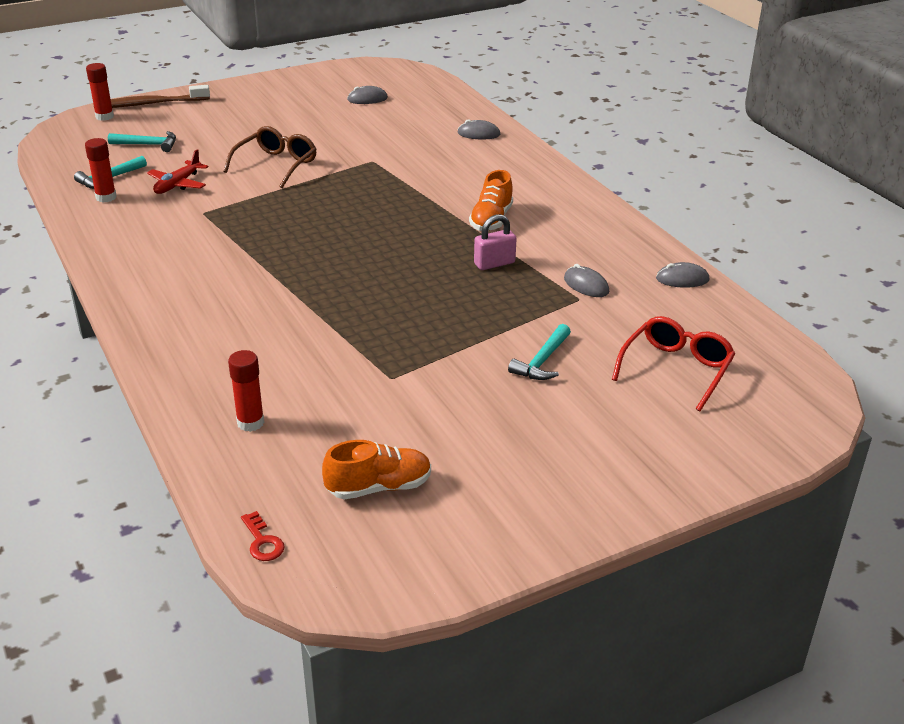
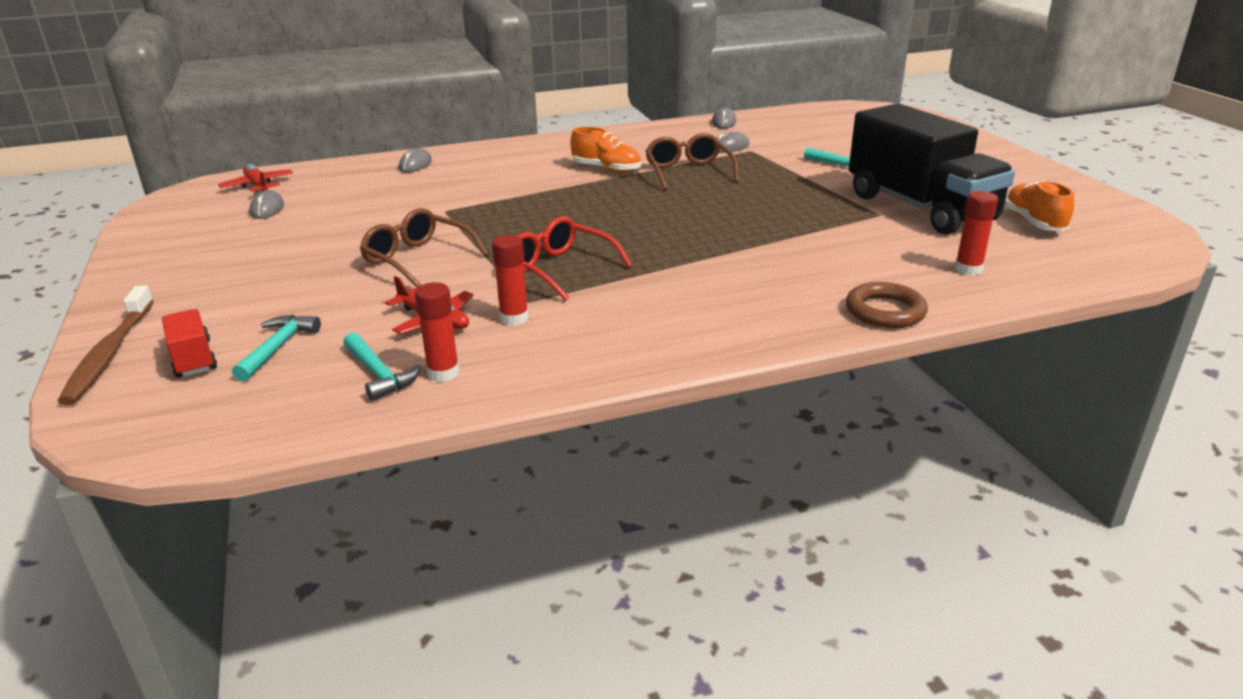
camera: 80 degrees left, 5 degrees down
(104, 117) = (119, 393): red glue stick -> red glue stick (514, 318)
(139, 126) = (193, 359): none -> red truck
(167, 367) = (885, 311): none -> brown ring
(262, 542) = (1129, 263): red key -> none
(414, 87) = (258, 186): none -> red plane
(415, 407) = (920, 207): none -> black truck
(494, 263) = (688, 172): pink padlock -> brown glasses
(676, 370) = (848, 134): red glasses -> red glasses (560, 269)

